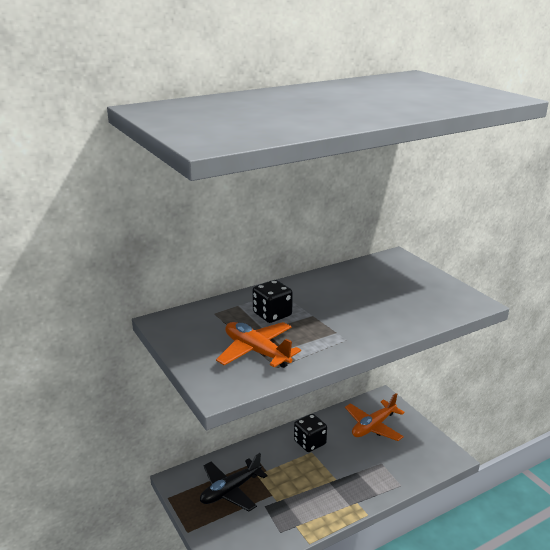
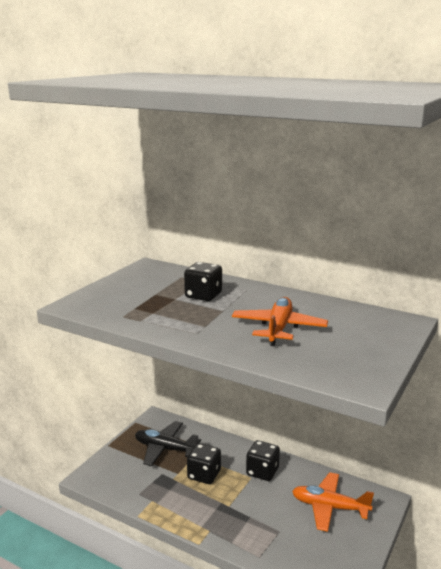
camera: 60 degrees right, 5 degrees down
(256, 352) = (138, 304): orange plane -> orange plane (278, 328)
(287, 478) = (204, 475): none -> black dice

